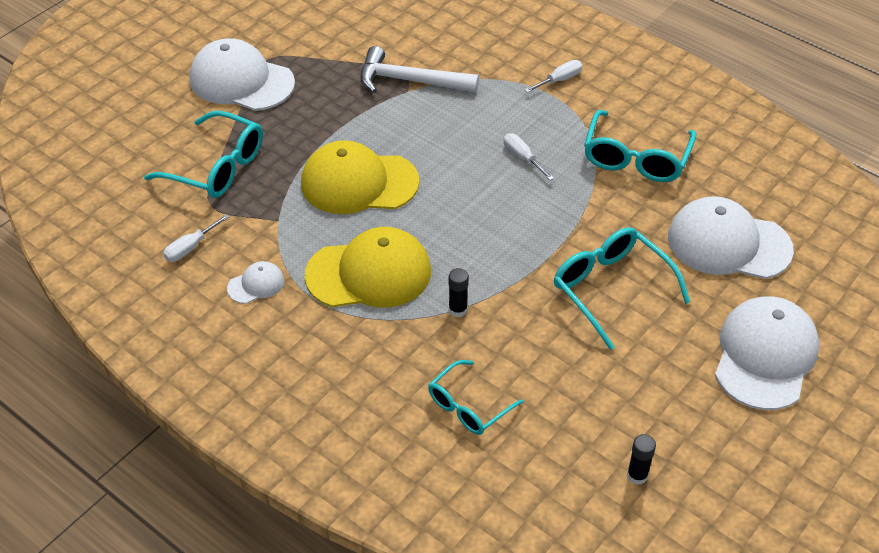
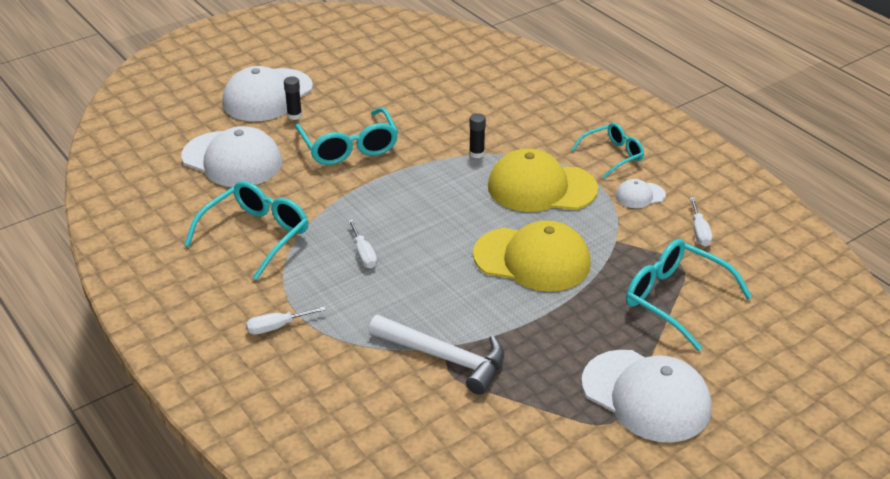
camera: 165 degrees left, 10 degrees down
(190, 247) = (699, 232): white screwdriver -> white screwdriver turned 120 degrees clockwise
(468, 406) = (491, 103): turquoise glasses -> turquoise glasses (613, 155)
(637, 475) = (397, 59): black glue stick -> black glue stick (294, 115)

